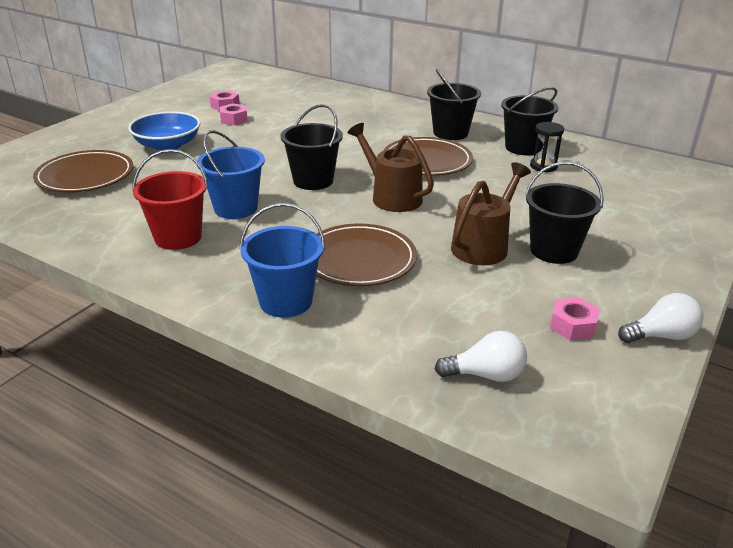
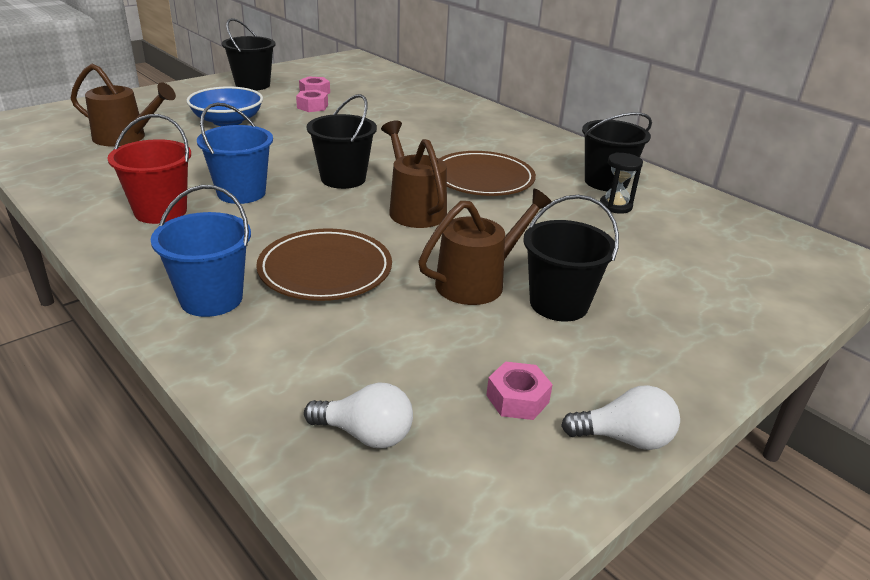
camera: 15 degrees right, 0 degrees up
(85, 176) = (126, 138): brown plate -> brown watering can
(450, 133) = (532, 153): black bucket -> black bucket (252, 85)

